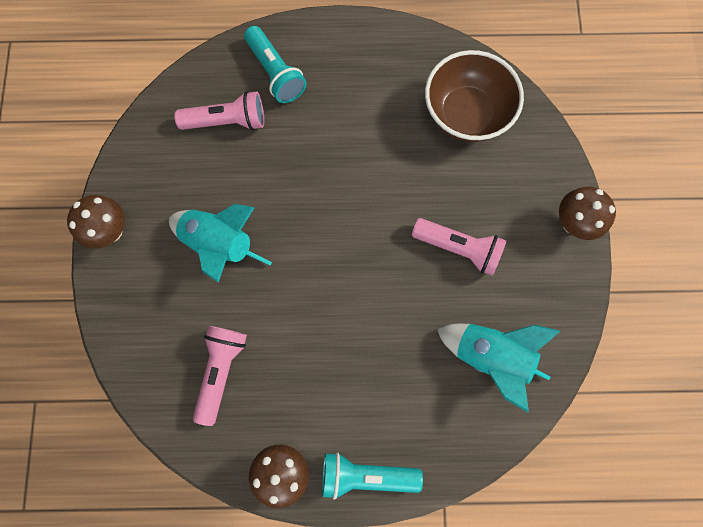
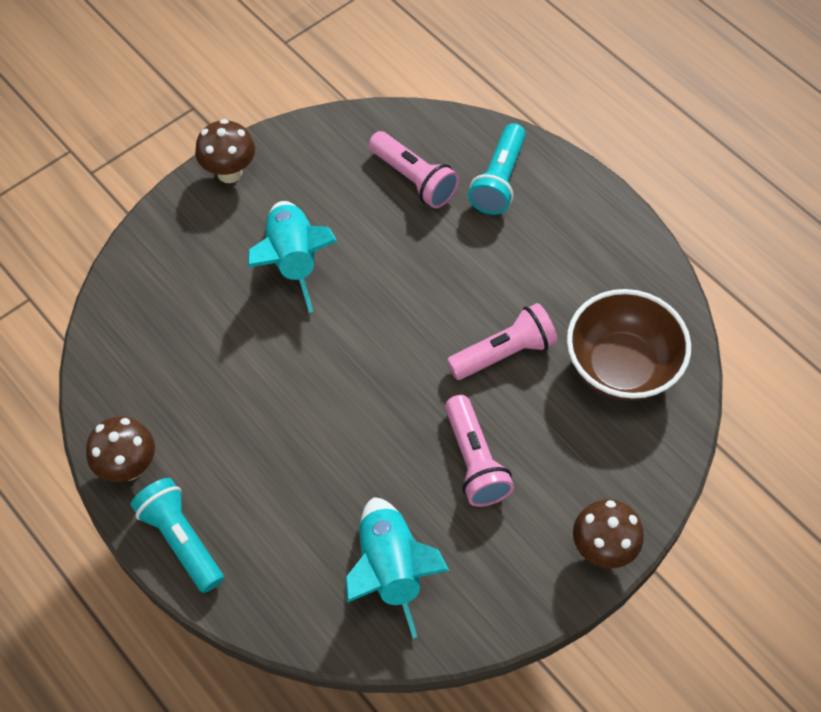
camera: 50 degrees right, 15 degrees down
(221, 371) = (178, 349): pink flashlight -> pink flashlight (504, 353)

